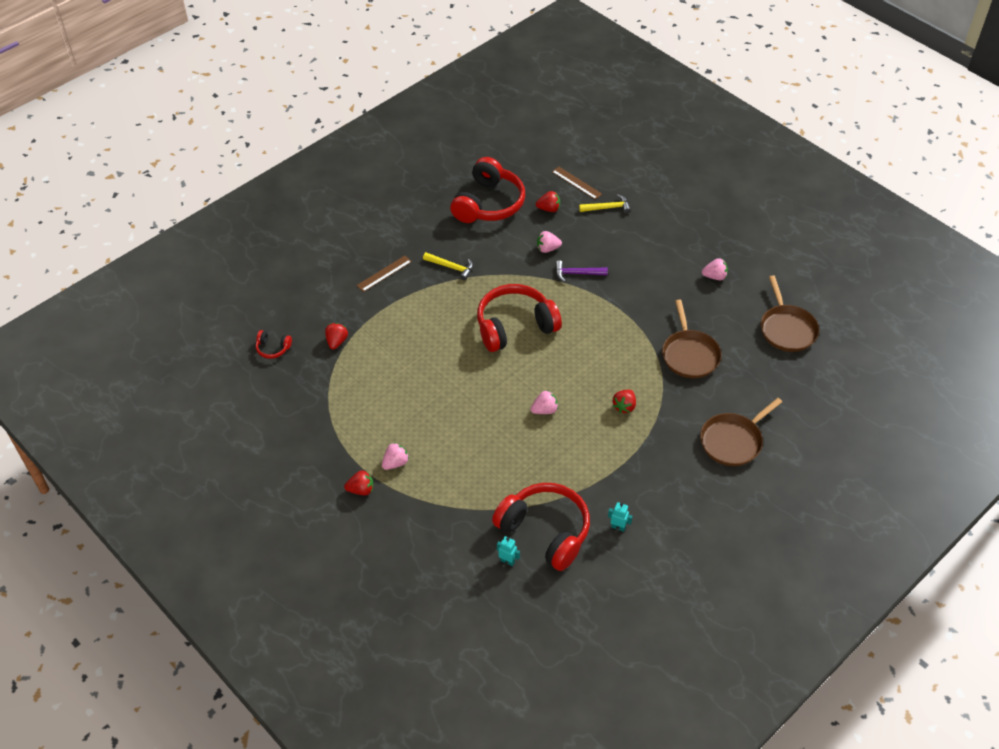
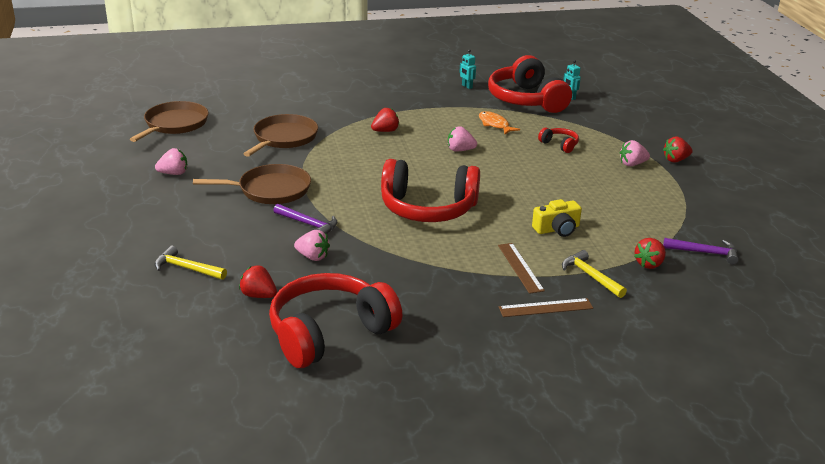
camera: 150 degrees left, 20 degrees down
(273, 348) = (737, 285): red headphones -> red headphones (559, 145)
(302, 372) = (704, 253): none -> purple hammer
(361, 490) = (676, 160): red strawberry -> red strawberry turned 45 degrees counterclockwise
(414, 348) = (557, 229): none -> yellow camera
(451, 267) = (451, 282): yellow hammer -> yellow hammer (590, 276)
(544, 467) = (494, 124): none -> orange fish
(576, 183) = (183, 310): brown ruler -> brown ruler (520, 267)
(714, 276) = (174, 173): pink strawberry -> pink strawberry turned 135 degrees clockwise
(733, 441) = (323, 92): brown pan -> brown pan (270, 190)

